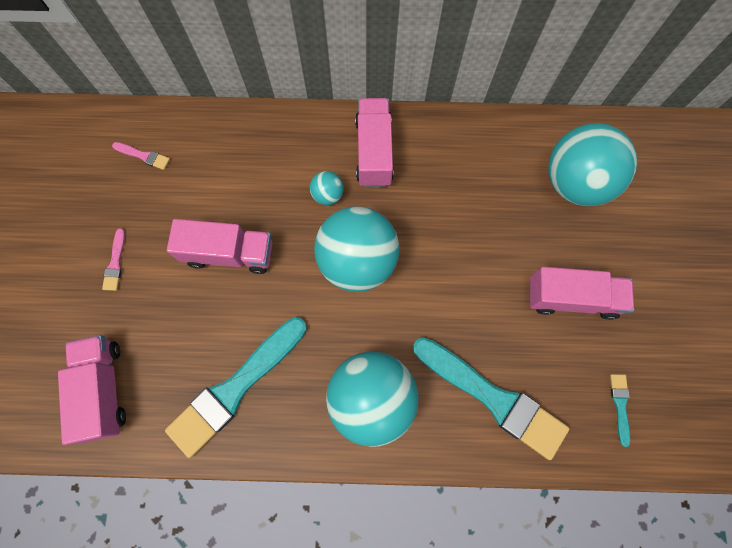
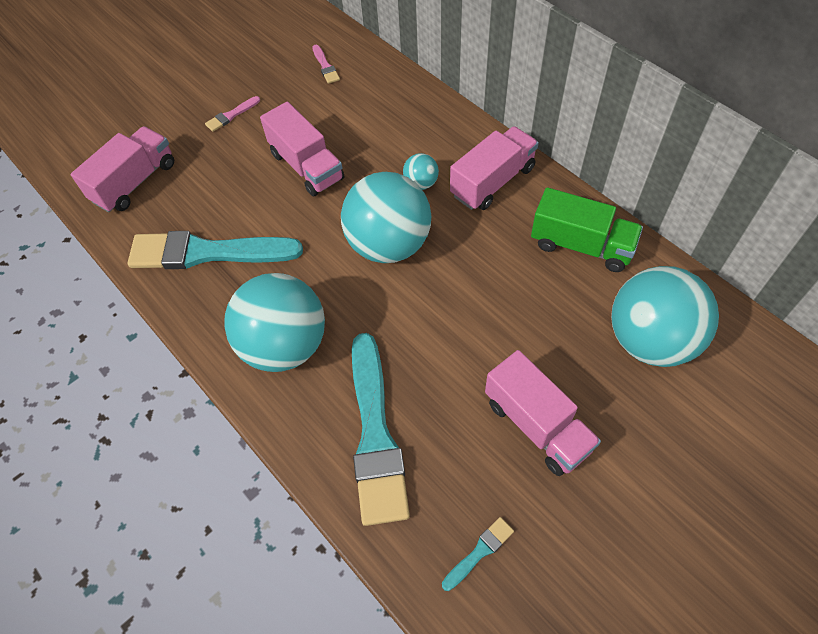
camera: 50 degrees right, 15 degrees down
(476, 152) = (581, 245): none -> green truck

